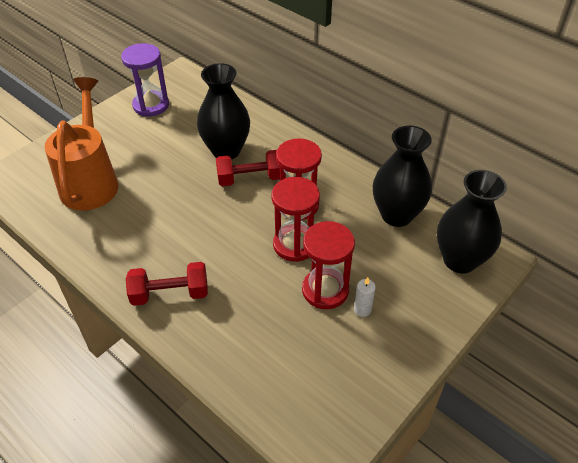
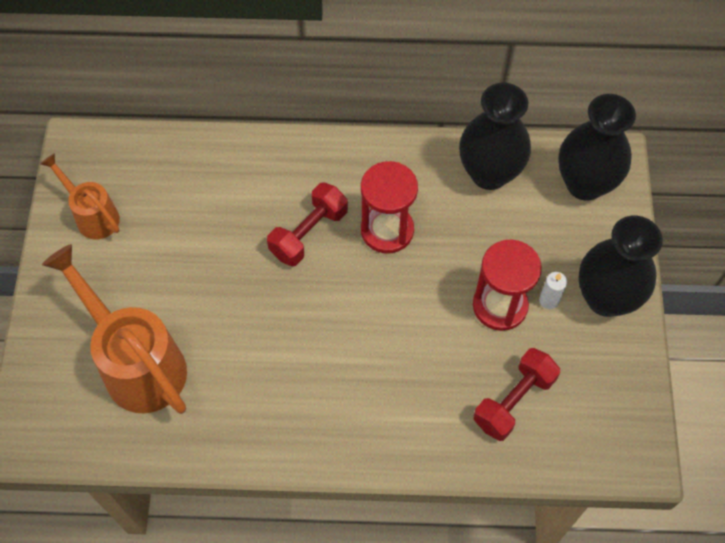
camera: 40 degrees left, 15 degrees up
(151, 105) = (93, 216): purple hourglass -> orange watering can
(170, 294) = (364, 422): red dumbbell -> red dumbbell (514, 401)
(226, 150) = (246, 216): black vase -> black vase (606, 298)
(295, 244) = (427, 278): red hourglass -> none

